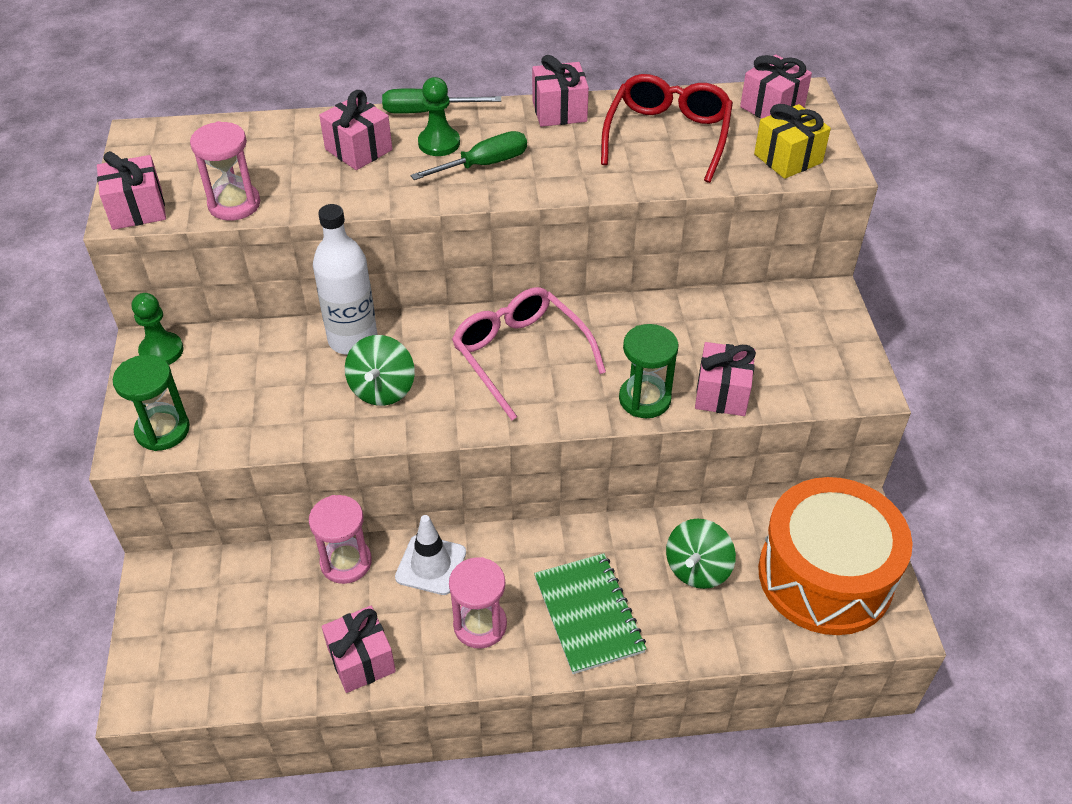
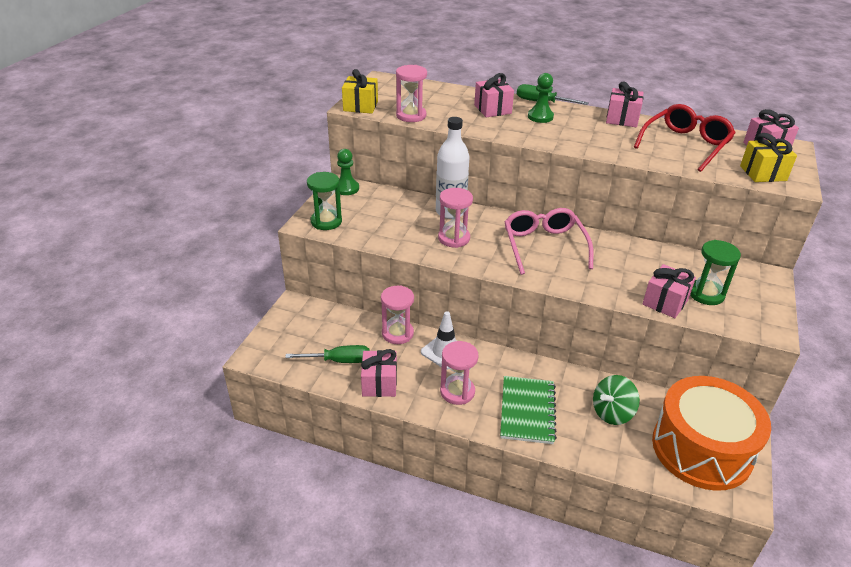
camera: 25 degrees right, 10 degrees down
(137, 209) = (360, 106): pink gift -> yellow gift
(382, 389) = (454, 238): green spinning top -> pink hourglass
(483, 165) = (561, 131): green screwdriver -> green screwdriver (339, 361)
(644, 399) = (611, 290): green hourglass -> green hourglass (706, 294)

